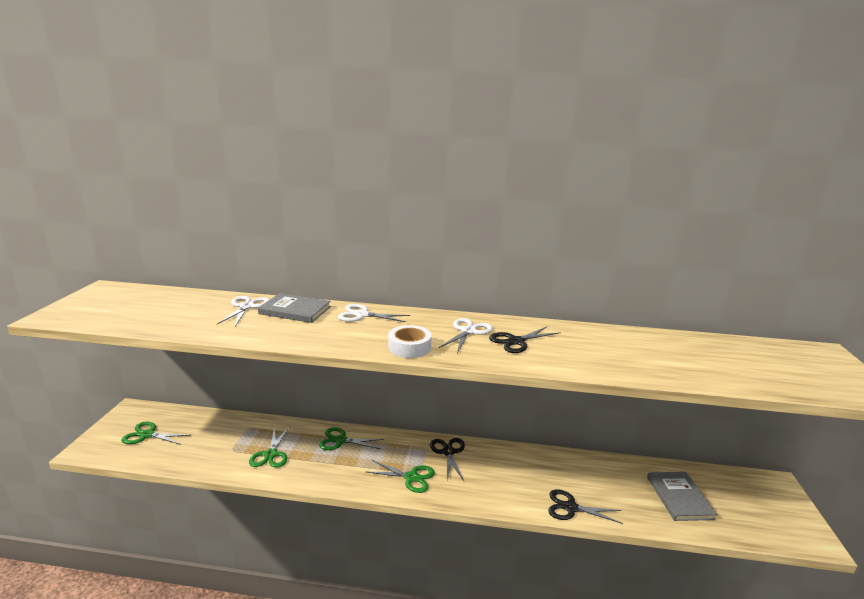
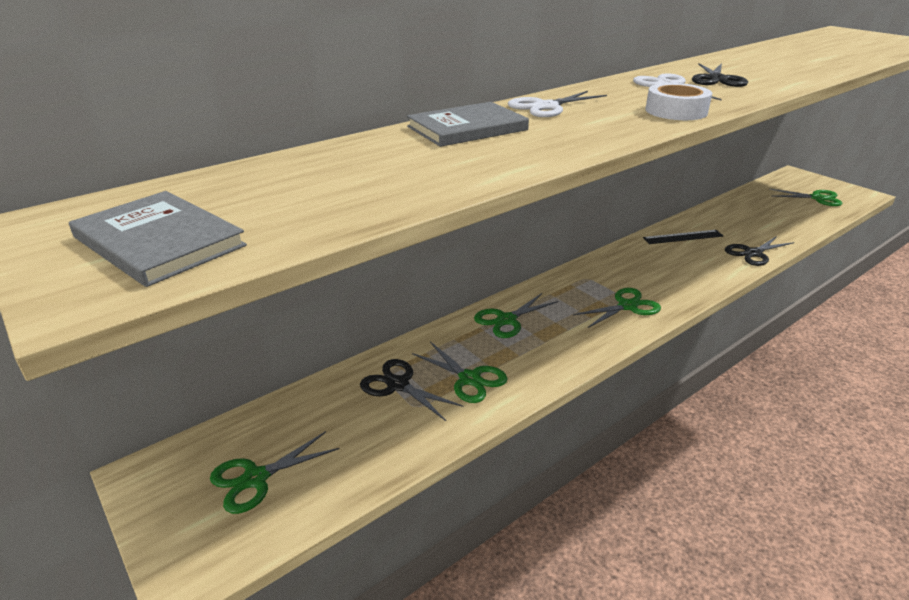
camera: 45 degrees left, 10 degrees up
(246, 307) = (397, 147): white scissors -> none
(448, 452) = (609, 270): black scissors -> black scissors (398, 385)
(544, 465) = (683, 237): none -> black ruler
(679, 497) = (780, 210): grey book -> grey book (159, 241)
(745, 512) = (817, 198): none -> green scissors

